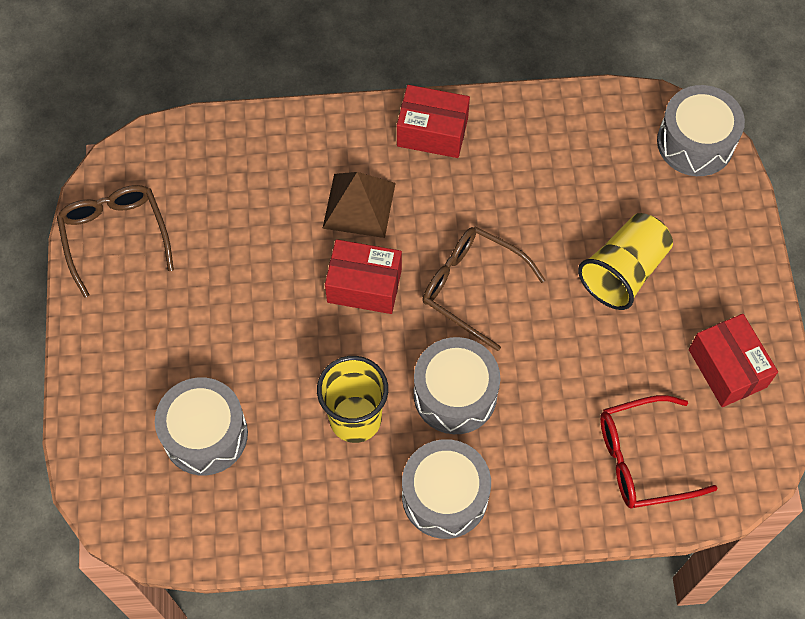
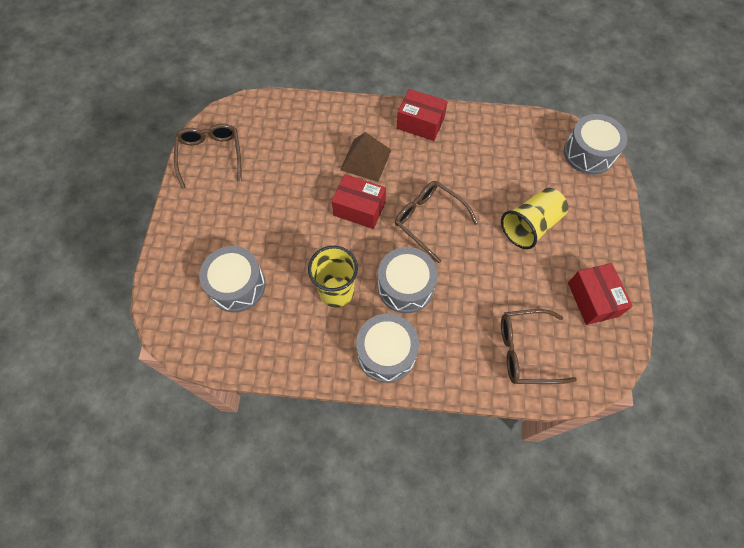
camera: 10 degrees right, 0 degrees up
(643, 459) = (526, 350): red glasses -> brown glasses

